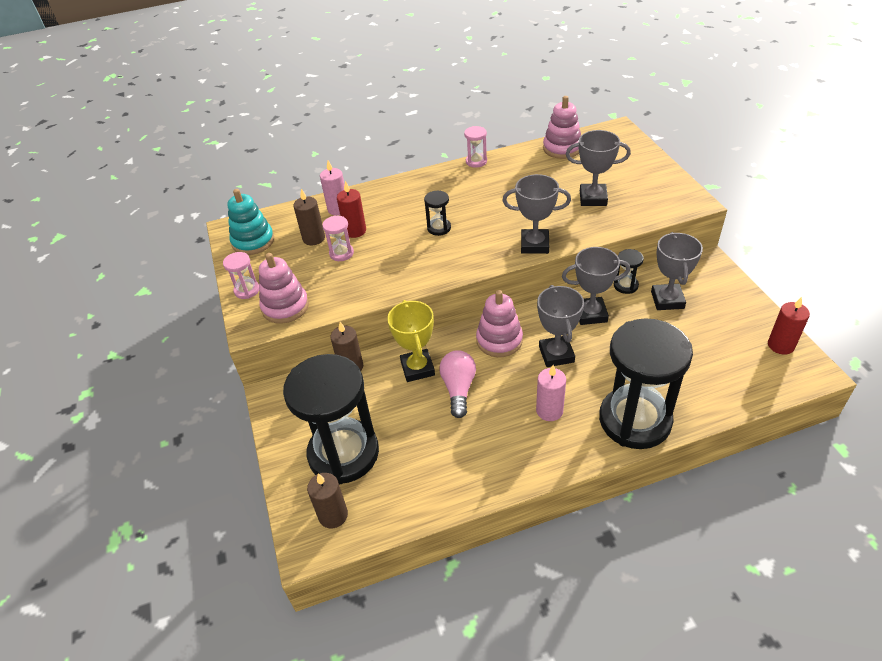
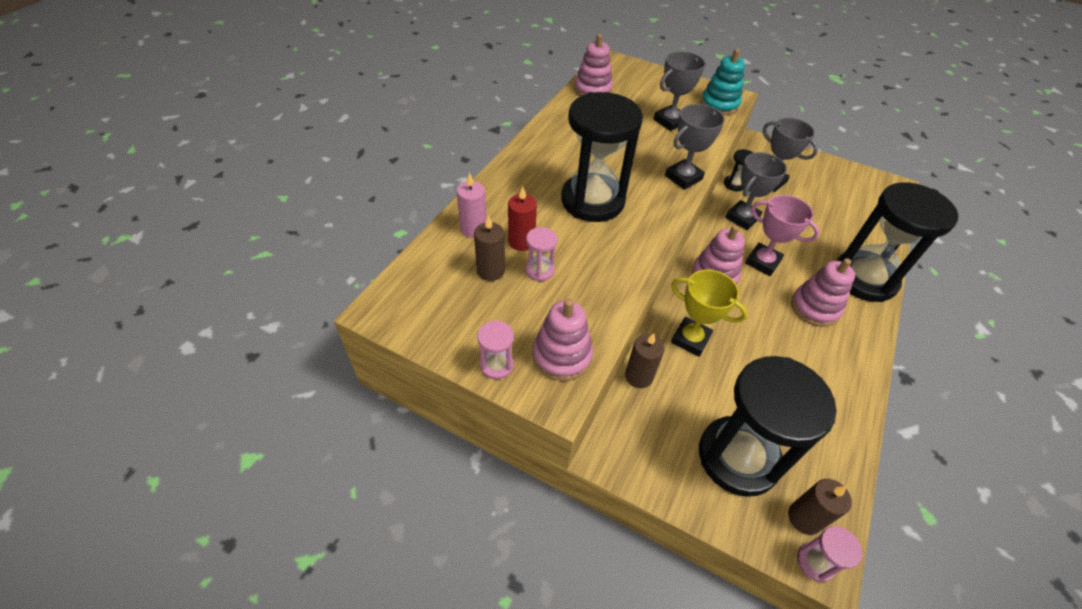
camera: 50 degrees left, 5 degrees up
(253, 241) = (427, 310): turquoise stacking toy -> turquoise stacking toy (719, 104)
(439, 228) = (592, 201): black hourglass -> black hourglass, size x2.45
(458, 389) = (740, 334): pink light bulb -> none
(476, 161) = (540, 128): pink hourglass -> pink hourglass (815, 562)
(549, 411) = (814, 308): pink candle -> pink stacking toy
(556, 354) = (762, 262): grey trophy -> pink trophy
(781, 345) = (861, 178): red candle -> none

